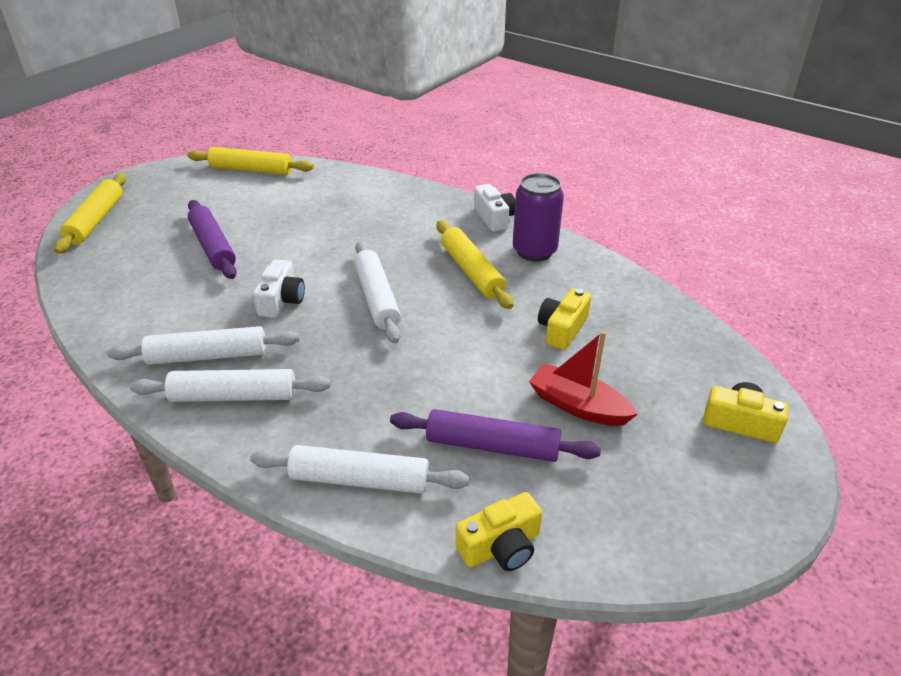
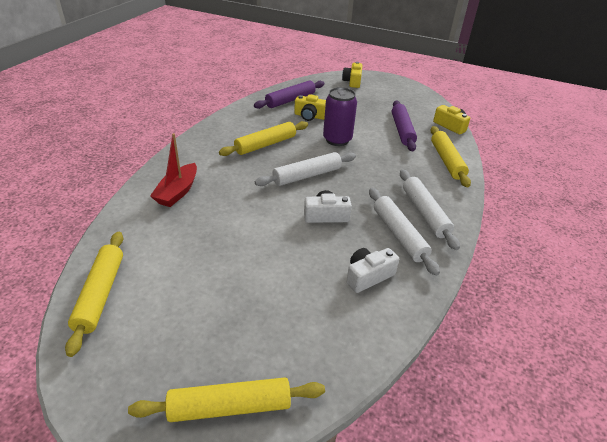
camera: 105 degrees left, 0 degrees up
(213, 246) = (265, 276): purple rolling pin -> purple rolling pin (290, 100)
(360, 480) = (446, 161): white rolling pin -> yellow rolling pin
(494, 218) = (197, 141): white camera -> white camera (368, 276)
(534, 251) = (237, 125): purple can -> purple can (337, 140)
(578, 406) = (364, 112): red boat -> red boat (177, 192)

